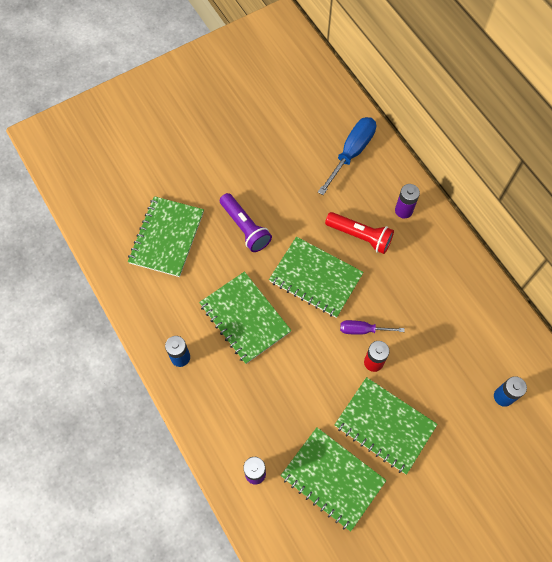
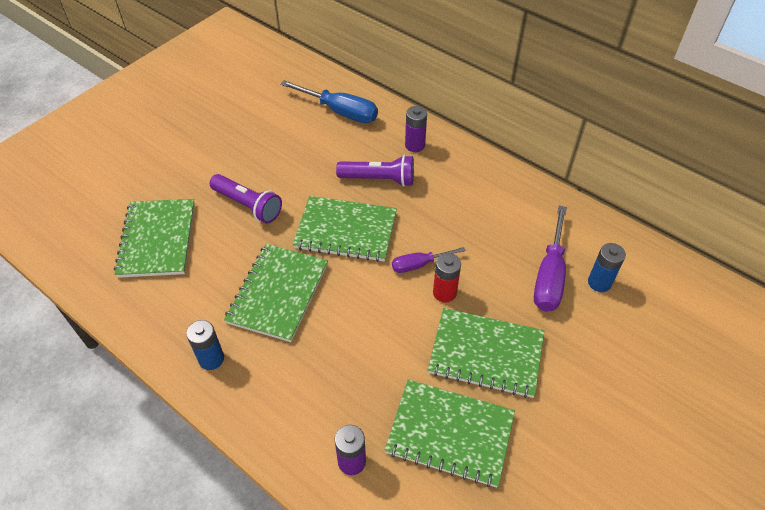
camera: 20 degrees left, 15 degrees down
(245, 318) = (278, 293): green notebook -> green notebook turned 75 degrees clockwise
(351, 153) = (340, 111): blue screwdriver -> blue screwdriver turned 105 degrees clockwise
(360, 236) = (379, 179): red flashlight -> purple flashlight
(465, 376) = (549, 275): none -> purple screwdriver

